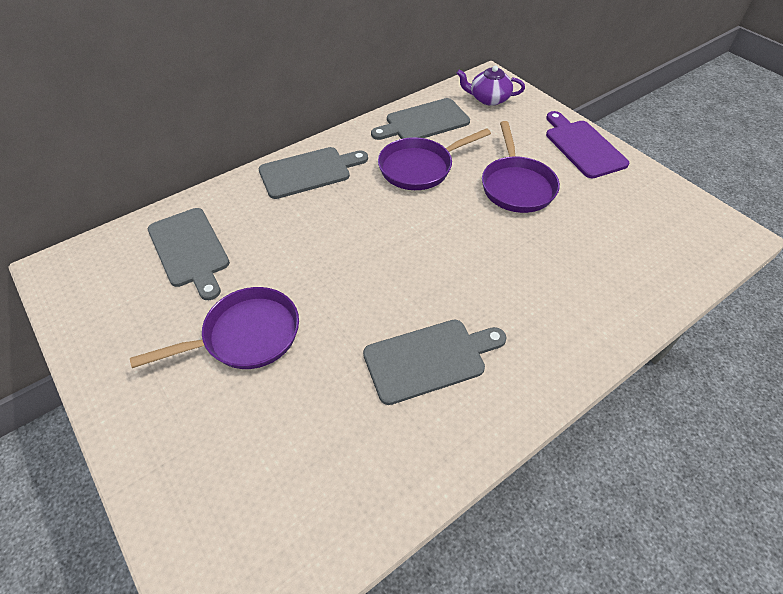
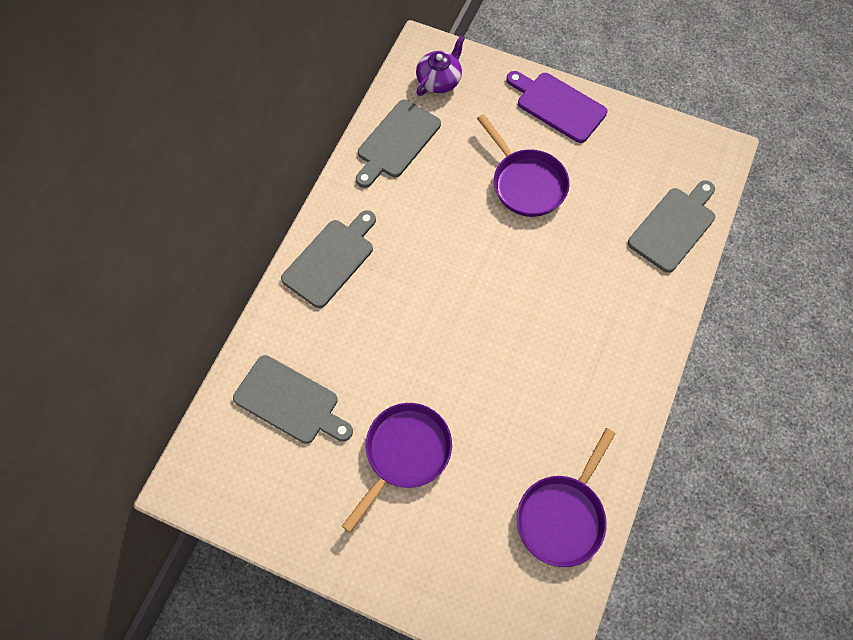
camera: 30 degrees left, 15 degrees up
(420, 168) = (429, 203): purple pan -> purple pan (562, 516)
(429, 359) = (556, 394): grey cutting board -> grey cutting board (674, 226)
(488, 99) = (439, 80): purple teapot -> purple teapot turned 150 degrees clockwise

